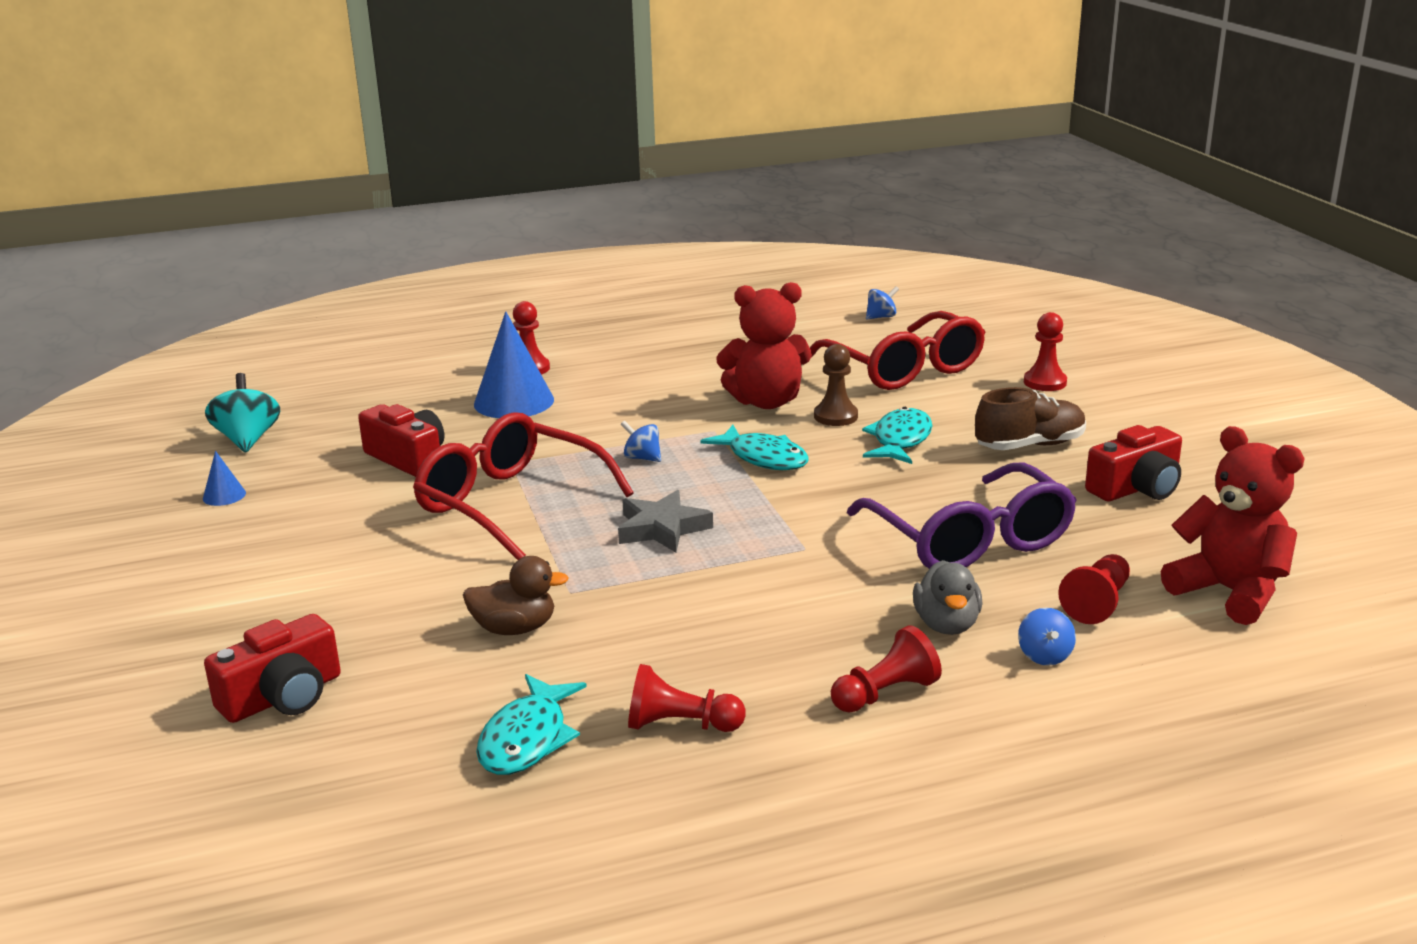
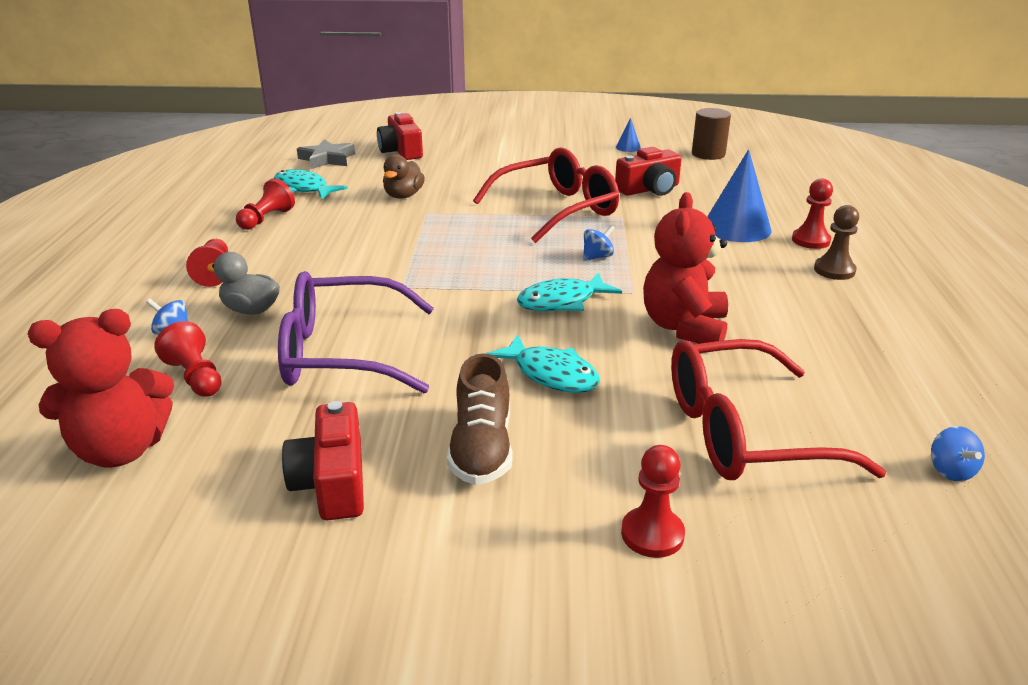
camera: 110 degrees right, 5 degrees up
(248, 439) = (708, 154): turquoise spinning top -> brown cylinder
(662, 528) = (478, 246): grey star -> grey star (327, 159)
(835, 416) = (628, 354): brown pawn -> brown pawn (834, 270)

